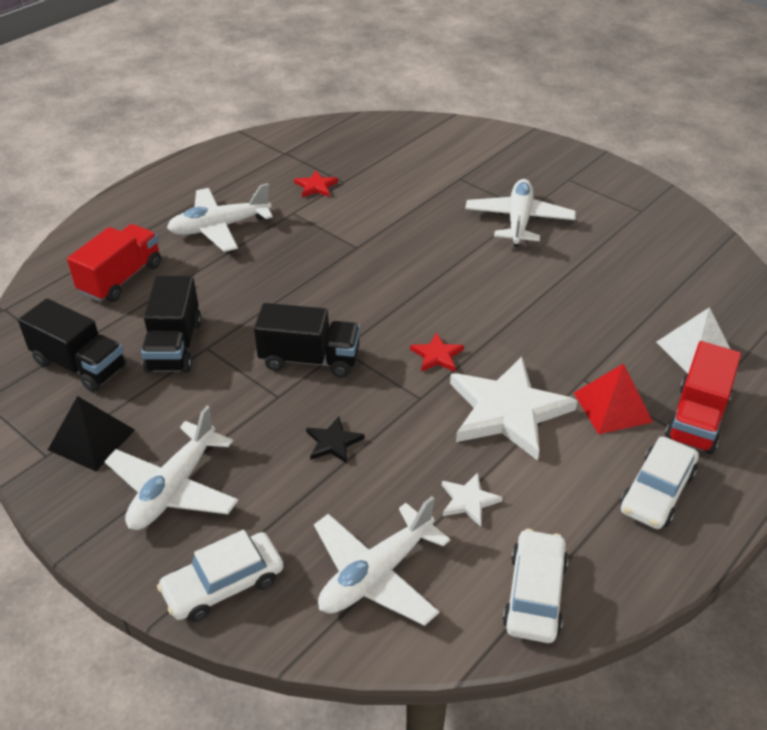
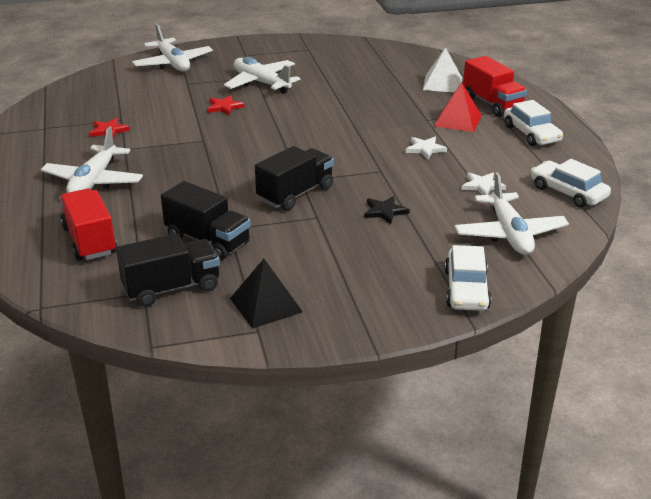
camera: 55 degrees left, 10 degrees down
(174, 488) = (358, 283): white plane -> white plane (173, 63)
(437, 355) = (350, 152): red star -> red star (224, 107)
(508, 411) = (425, 149): white star -> white star, size x0.44

